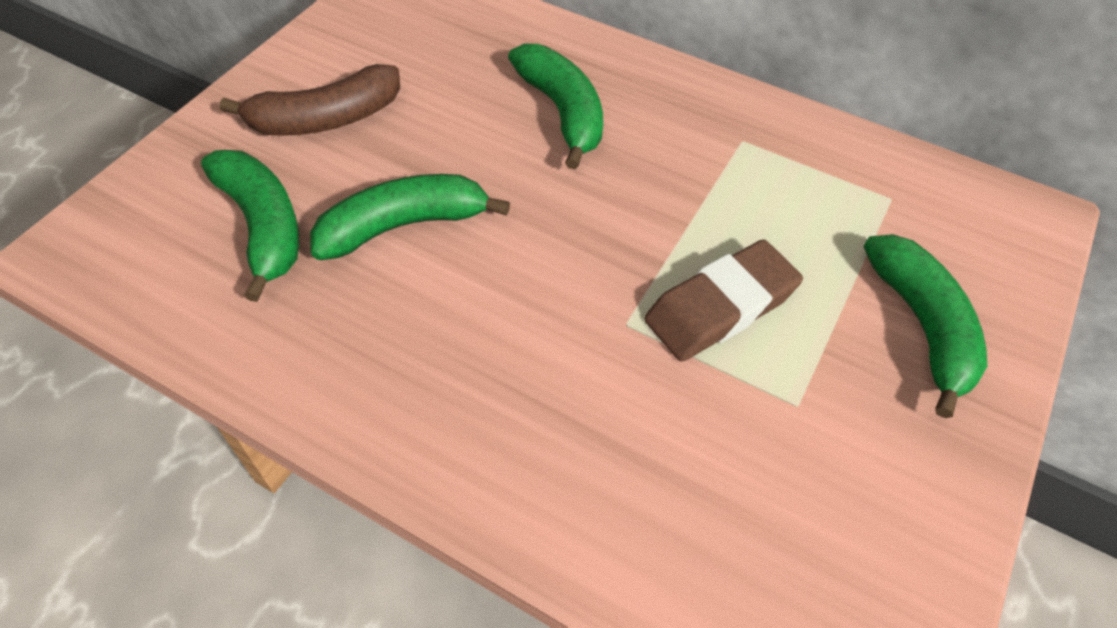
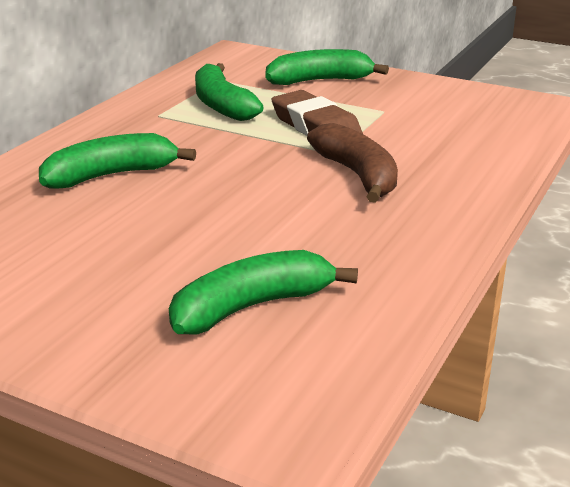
camera: 90 degrees left, 25 degrees down
(326, 119) = (95, 289): brown banana -> brown banana (358, 175)
(403, 225) = (248, 236): green banana -> green banana (222, 105)

